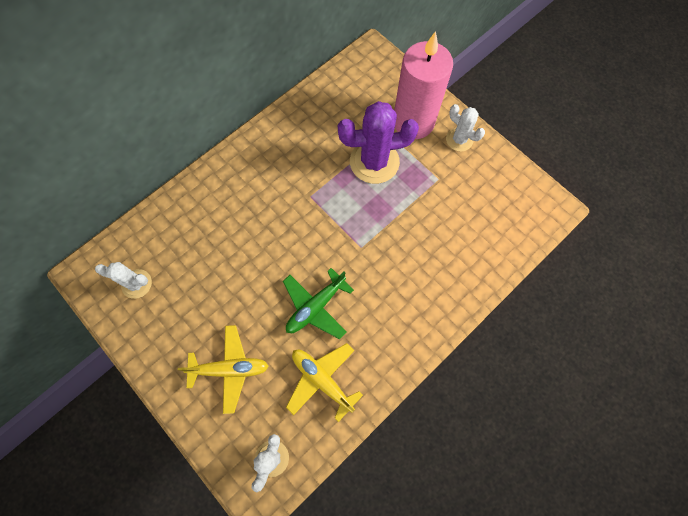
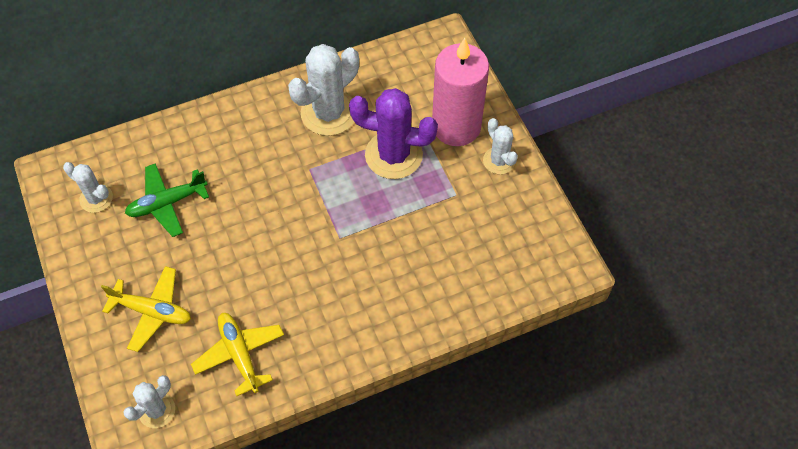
camera: 20 degrees right, 10 degrees down
(306, 143) = (329, 113): none -> white cactus
(316, 306) = (265, 281): green plane -> green plane (167, 203)

